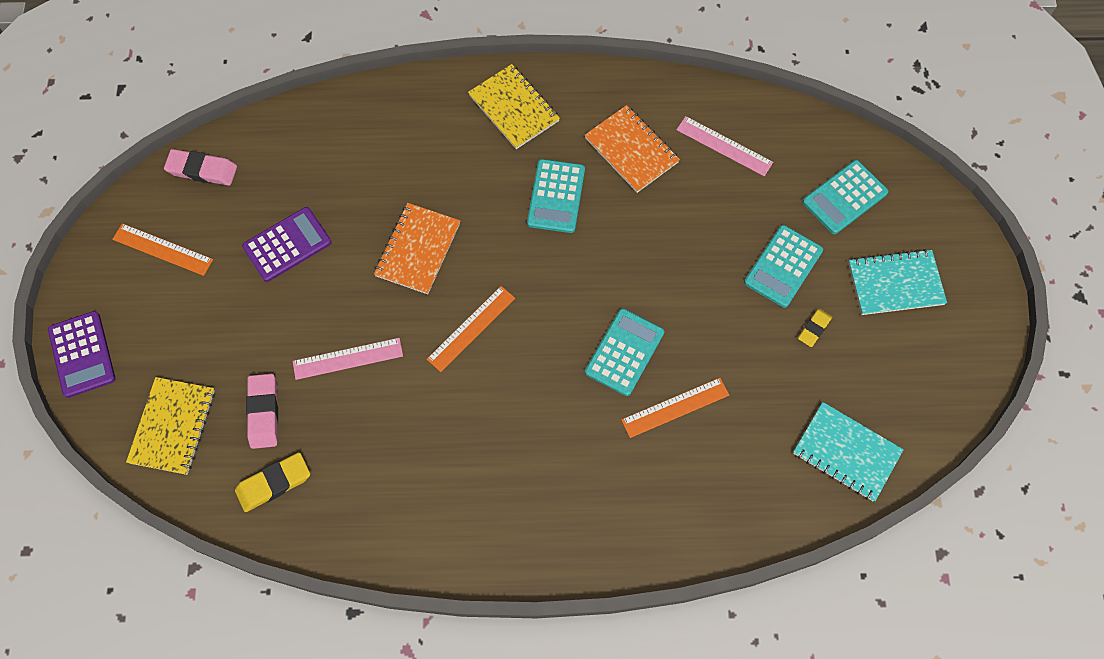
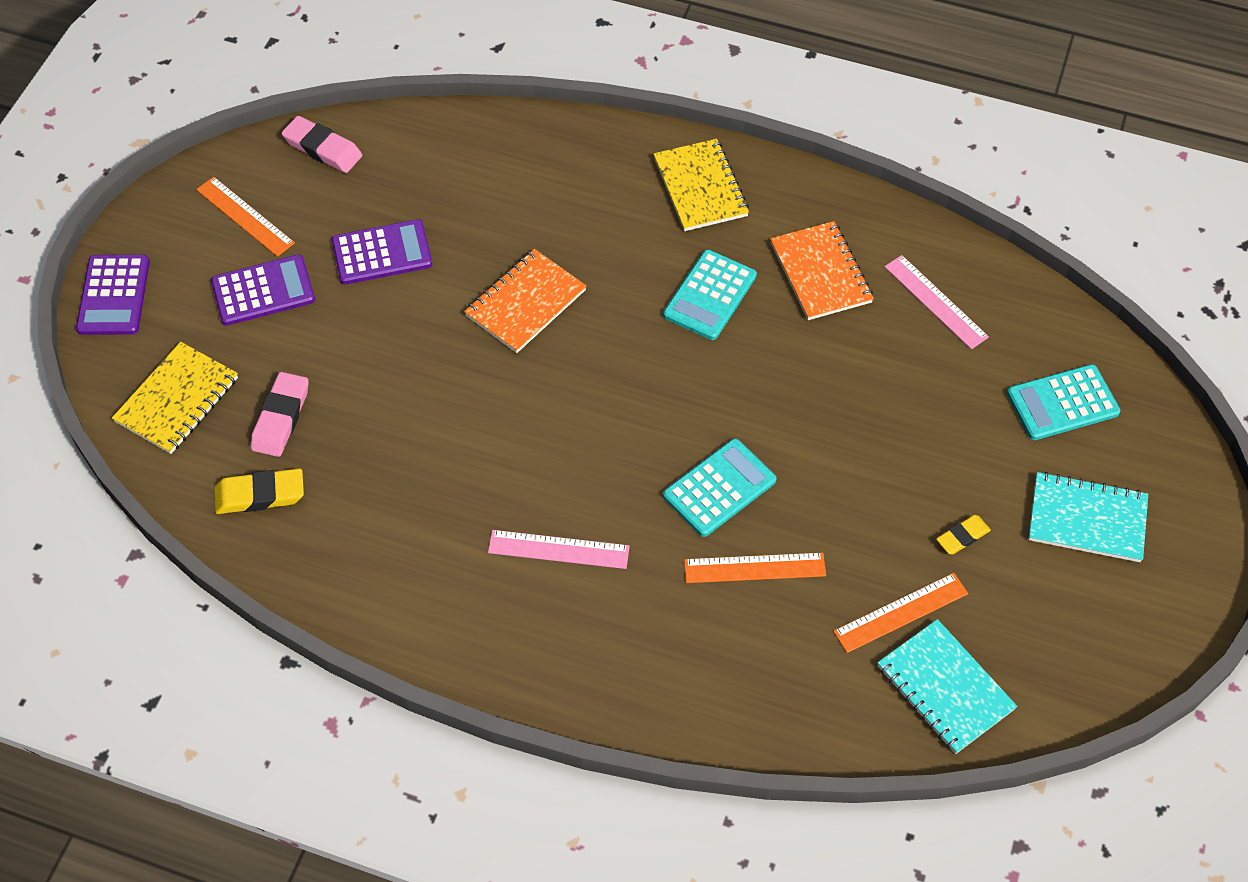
camera: 20 degrees right, 10 degrees down
(204, 309) = (263, 291): none -> purple calculator
(348, 358) = (398, 392): pink ruler -> pink ruler (558, 549)
(471, 328) = (551, 405): orange ruler -> orange ruler (900, 612)
(783, 266) = (952, 455): turquoise calculator -> none

